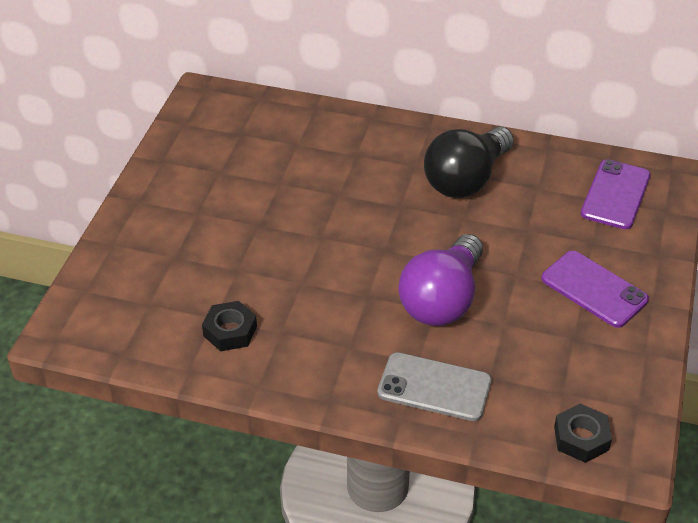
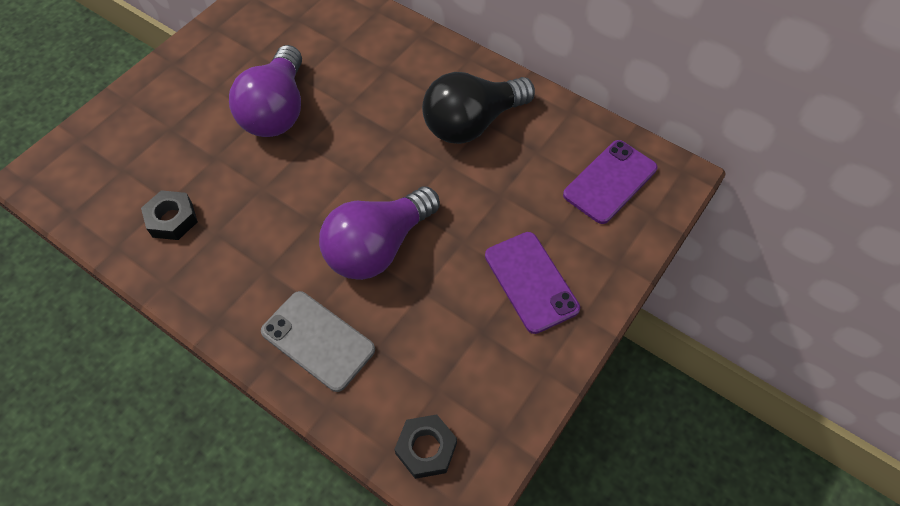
camera: 20 degrees right, 15 degrees up
(273, 215) = (277, 110): none -> purple light bulb

